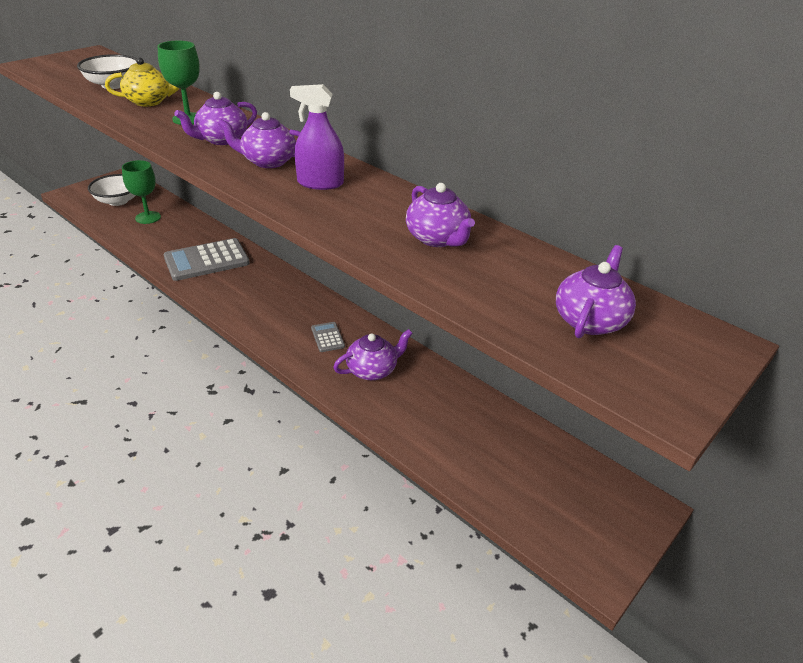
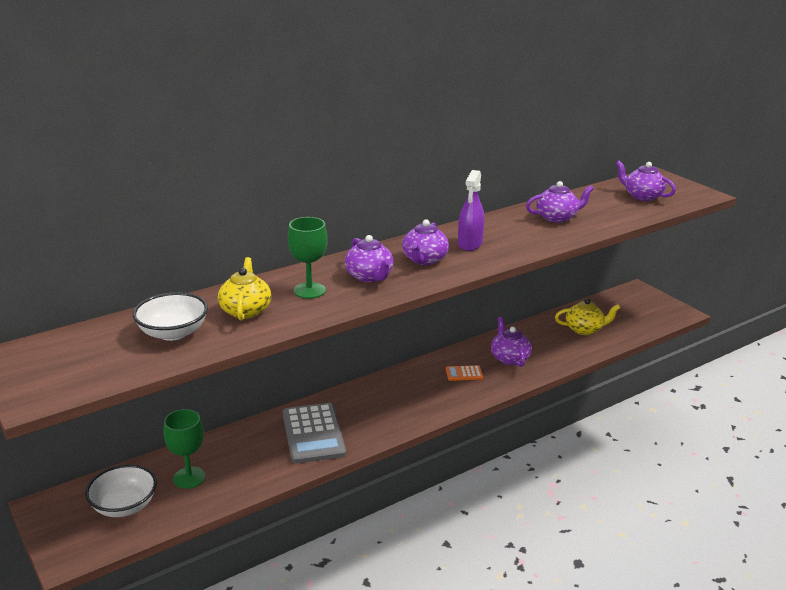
camera: 75 degrees left, 10 degrees down
(327, 337) = (464, 373): grey calculator -> orange calculator
(476, 439) = (585, 329): none -> yellow teapot

